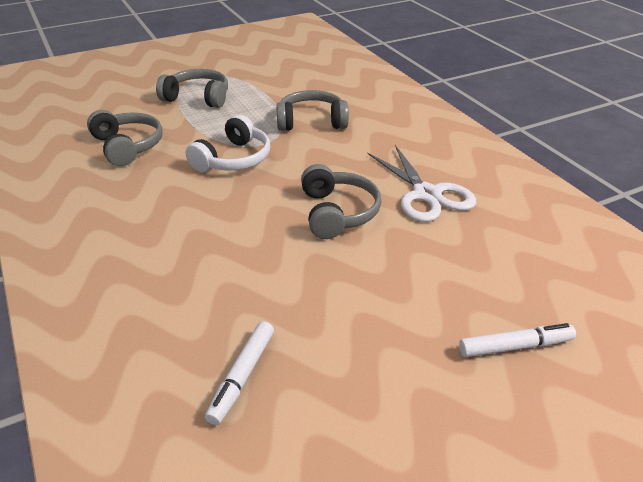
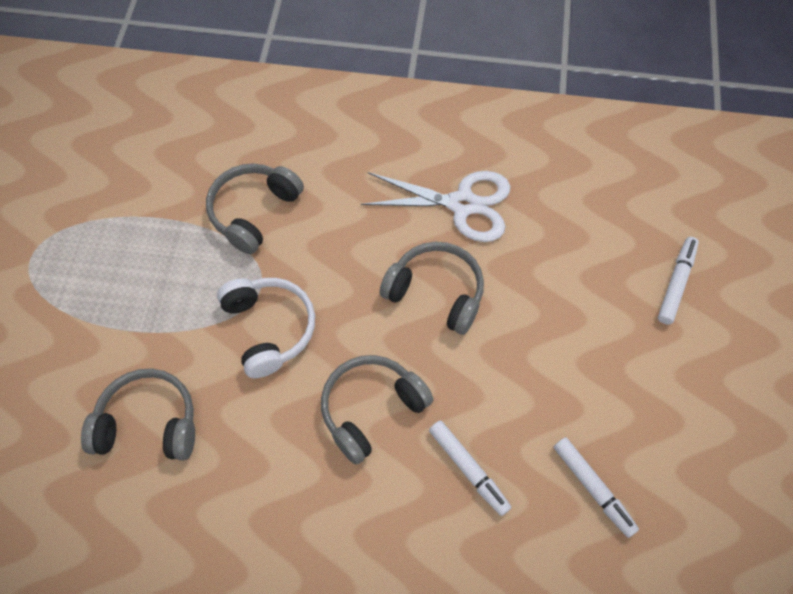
camera: 55 degrees left, 25 degrees up
(197, 98) = (91, 292): grey headphones -> grey headphones (371, 409)
(200, 290) = (468, 469): none -> white marker

